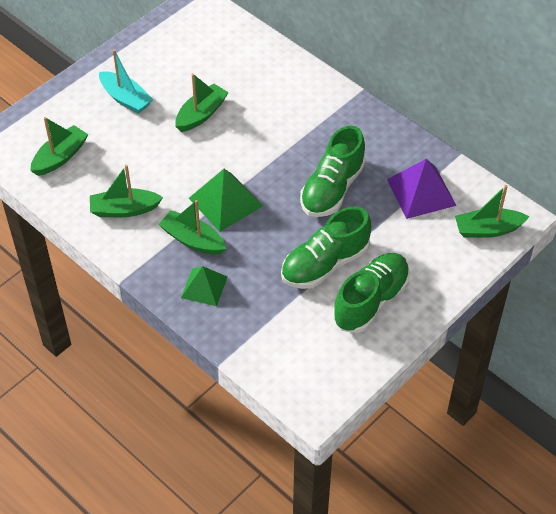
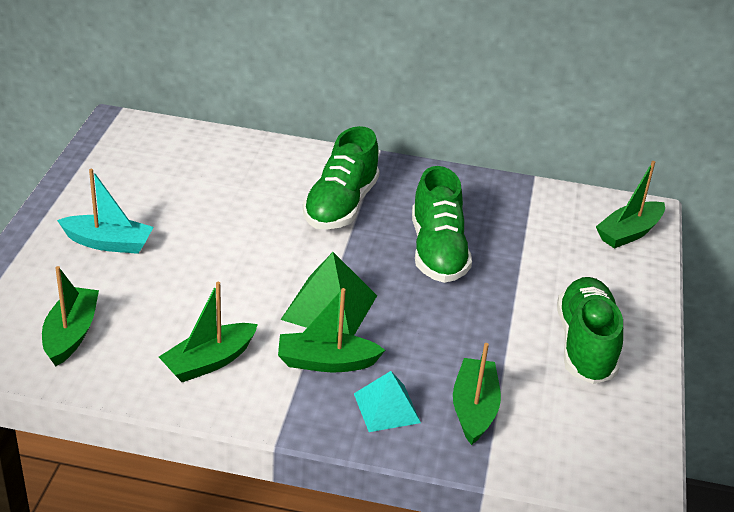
camera: 35 degrees left, 15 degrees down
(201, 114) = (219, 229): green boat -> green boat (474, 409)
(204, 287) = (386, 408): green pyramid -> turquoise pyramid
(325, 264) = (501, 328): green shoe -> green shoe (341, 205)
(421, 192) = (531, 222): purple pyramid -> none

